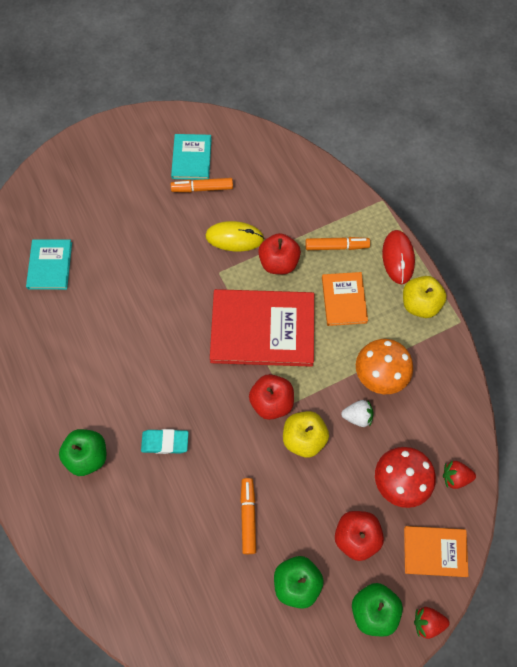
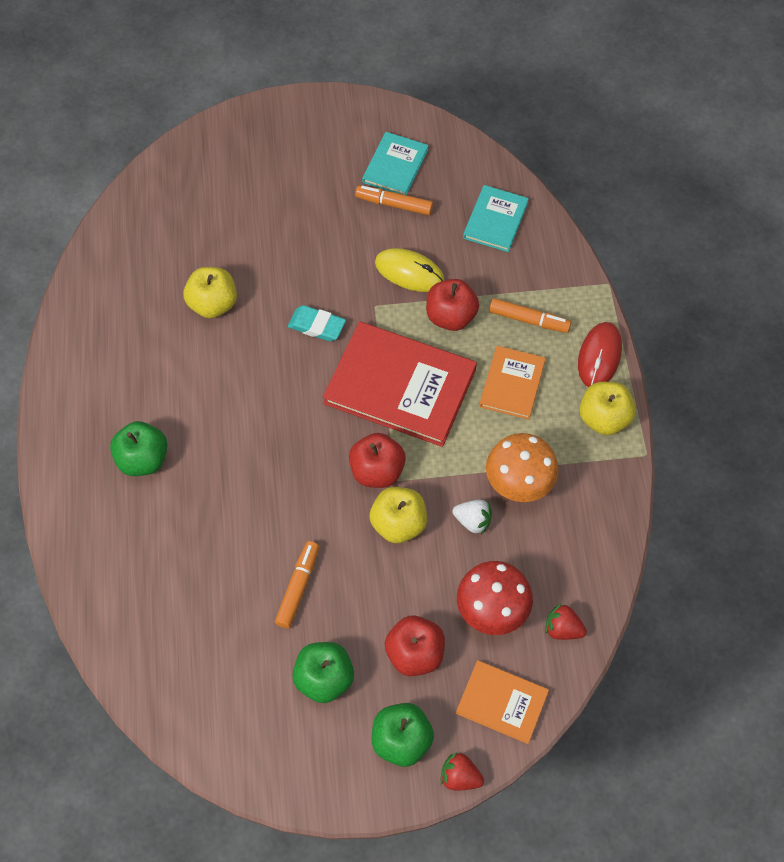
camera: 20 degrees right, 5 degrees down
(50, 265) = (183, 237): turquoise book -> turquoise book (495, 220)
(94, 311) = (213, 304): none -> yellow apple
(165, 442) = (236, 474): turquoise eraser -> turquoise eraser (317, 326)

